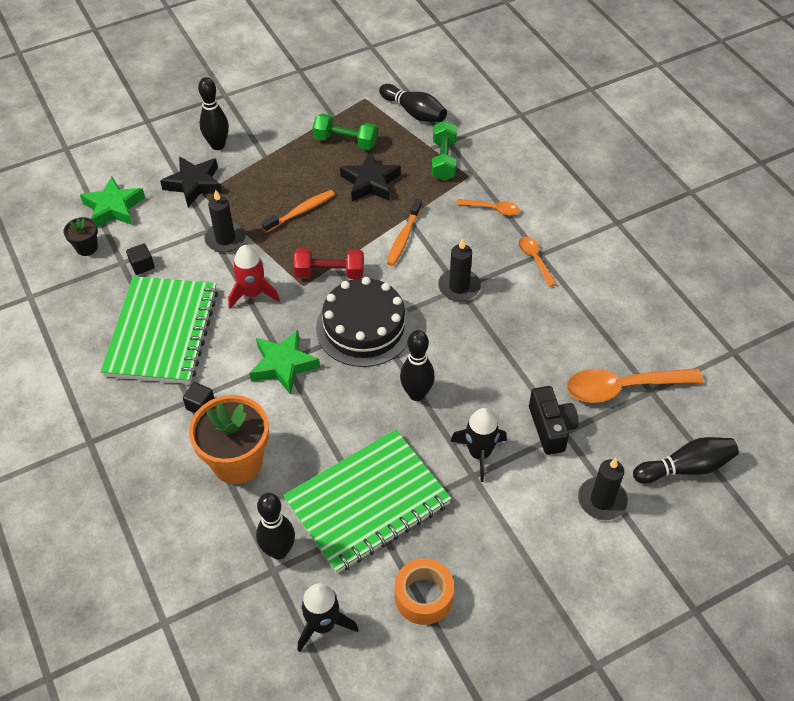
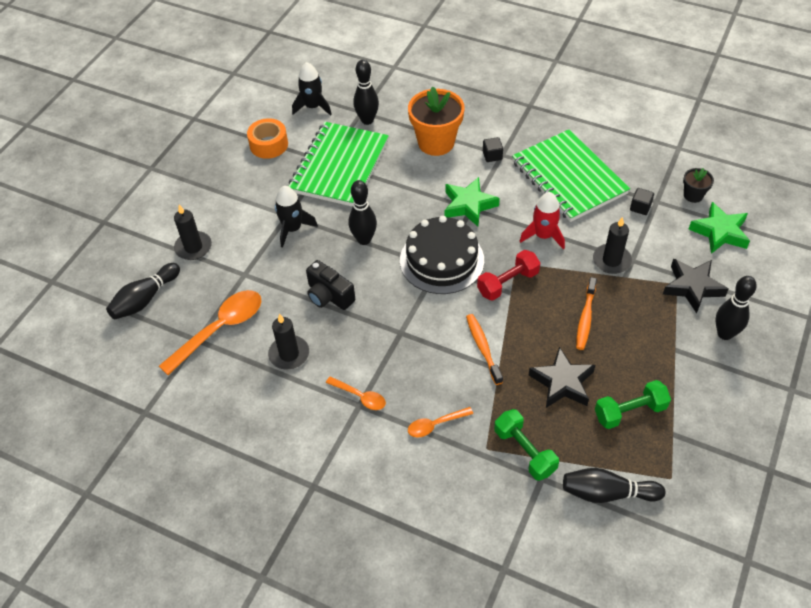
camera: 145 degrees right, 0 degrees up
(459, 287) = (401, 333): black candle -> black candle (289, 354)
(551, 428) = (255, 271): black camera -> black camera (329, 296)

